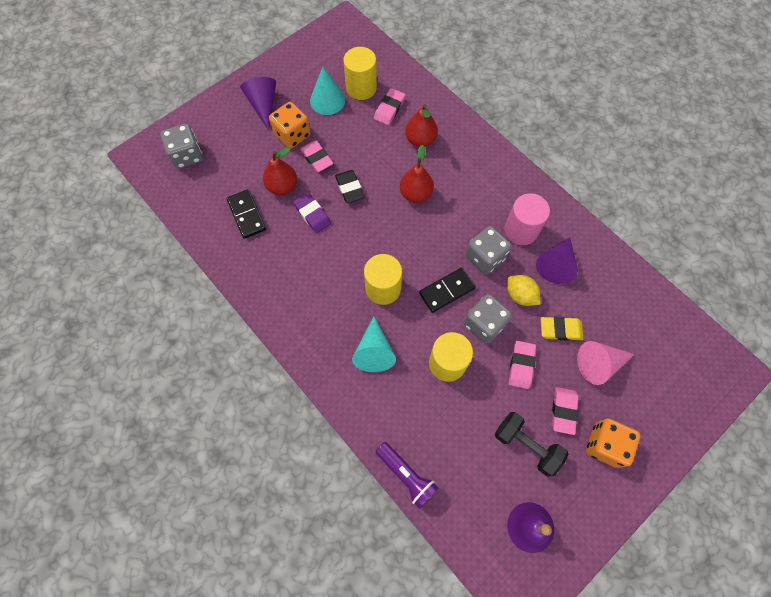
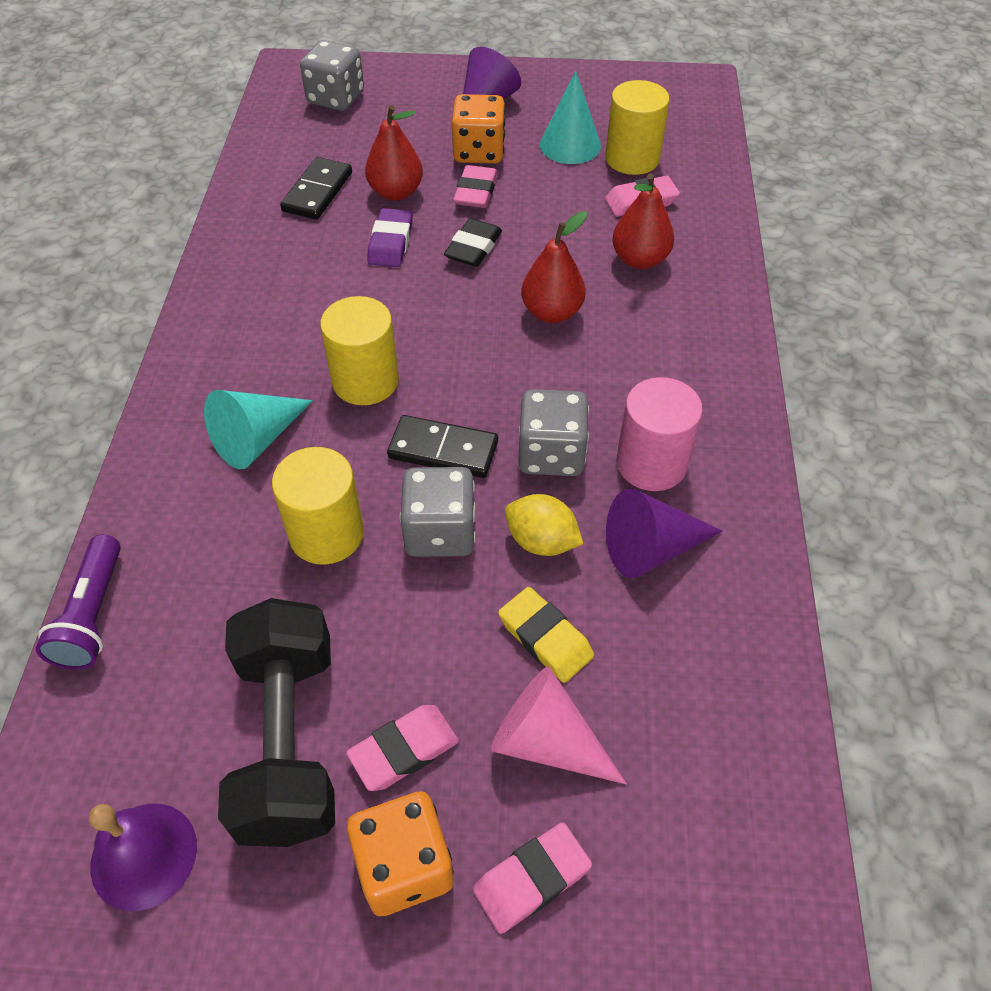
camera: 45 degrees right, 15 degrees down
(520, 295) = (541, 541): yellow lemon -> yellow lemon turned 60 degrees counterclockwise
(521, 365) = (422, 629): pink eraser -> pink eraser (531, 879)
(526, 445) = (288, 740): black dumbbell -> black dumbbell, size x1.50

